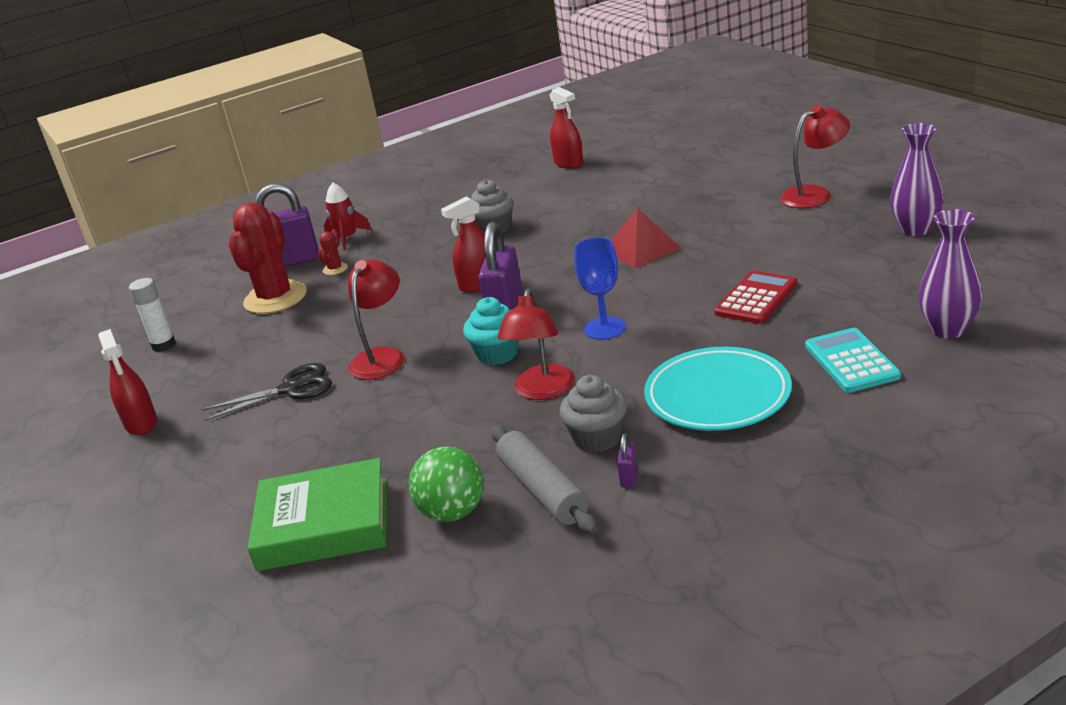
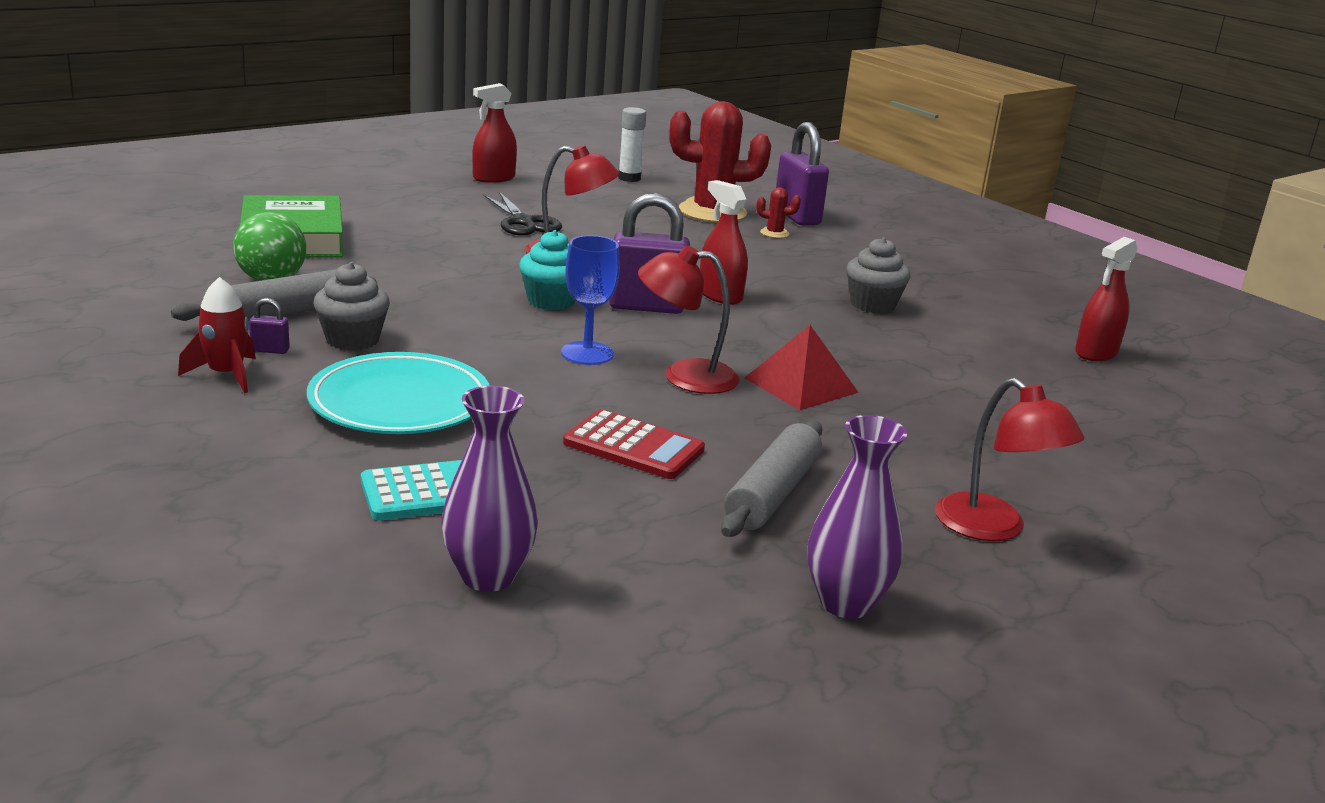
camera: 75 degrees right, 5 degrees down
(347, 238) = (852, 237): red rocket -> red rocket (226, 375)
(542, 391) = (462, 319): red lamp -> red lamp (685, 376)
(802, 252) = (772, 494): none -> grey rolling pin

